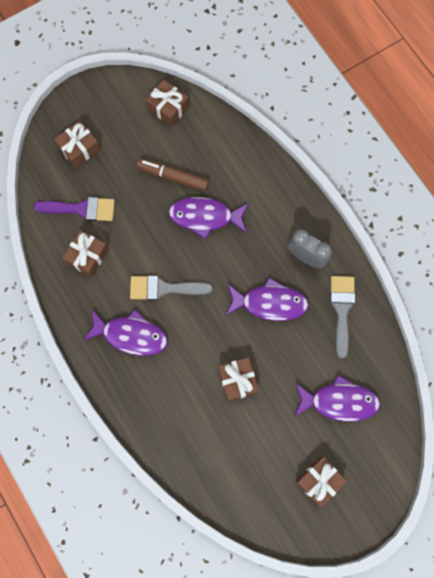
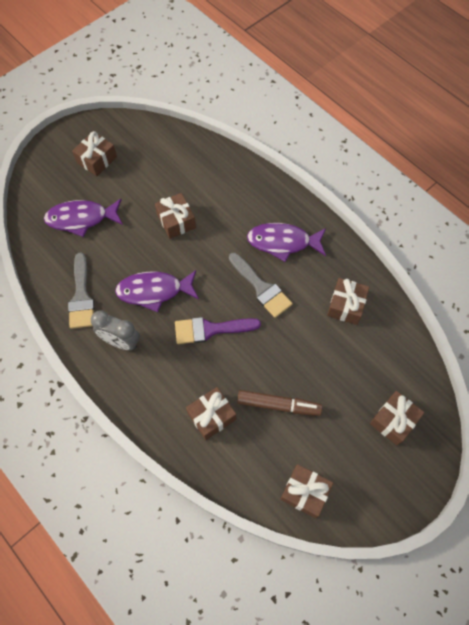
camera: 170 degrees right, 10 degrees down
(81, 209) = (368, 352): purple brush -> purple brush (210, 329)
(164, 288) = (261, 288): grey brush -> grey brush turned 60 degrees clockwise
(205, 217) = (234, 366): purple fish -> none
(232, 177) = (211, 416): none -> brown gift

